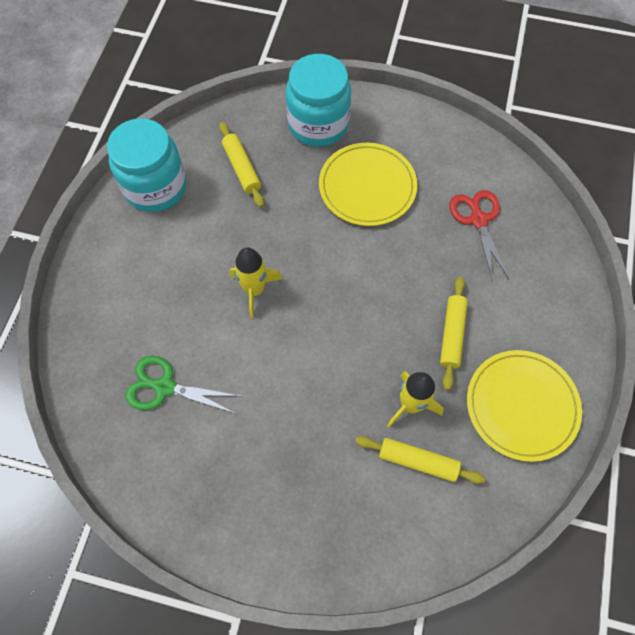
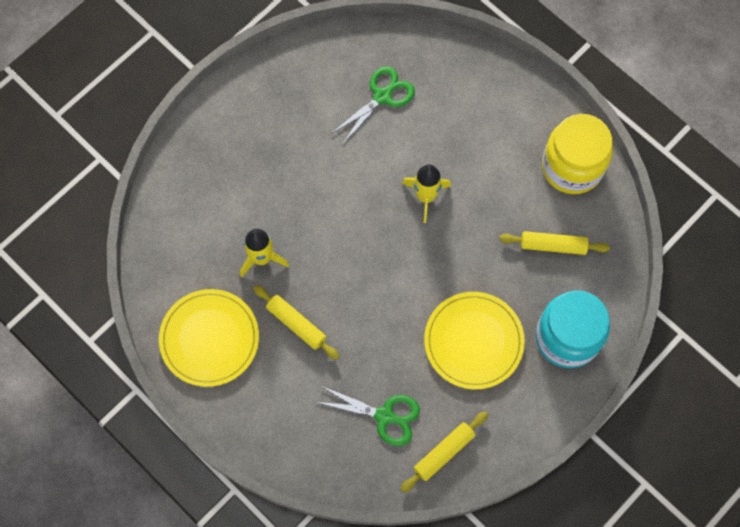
camera: 120 degrees right, 5 degrees up
(155, 187) = (572, 167): turquoise jar -> yellow jar
(417, 461) = (219, 238): yellow rolling pin -> yellow rolling pin (443, 452)
(478, 220) = (385, 416): red scissors -> green scissors

